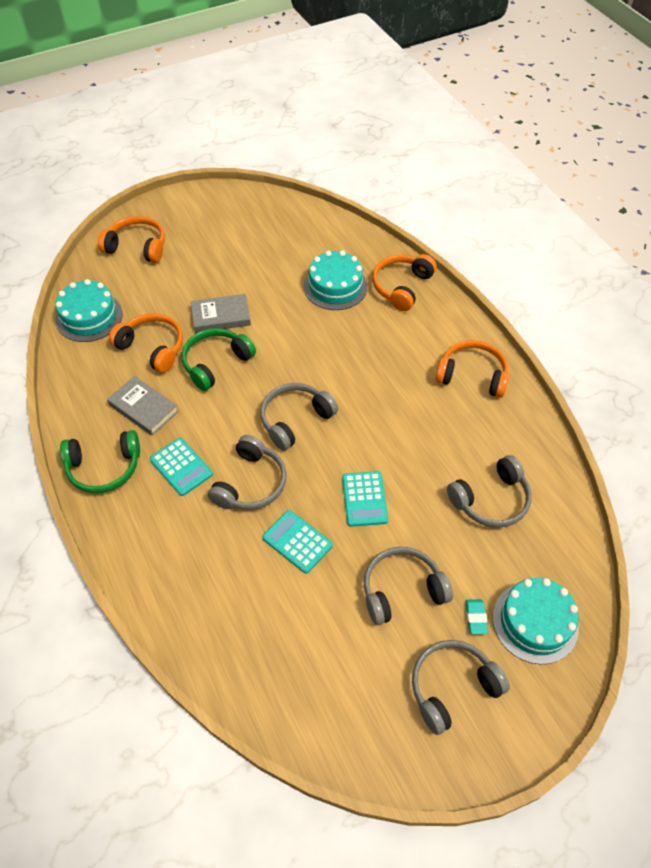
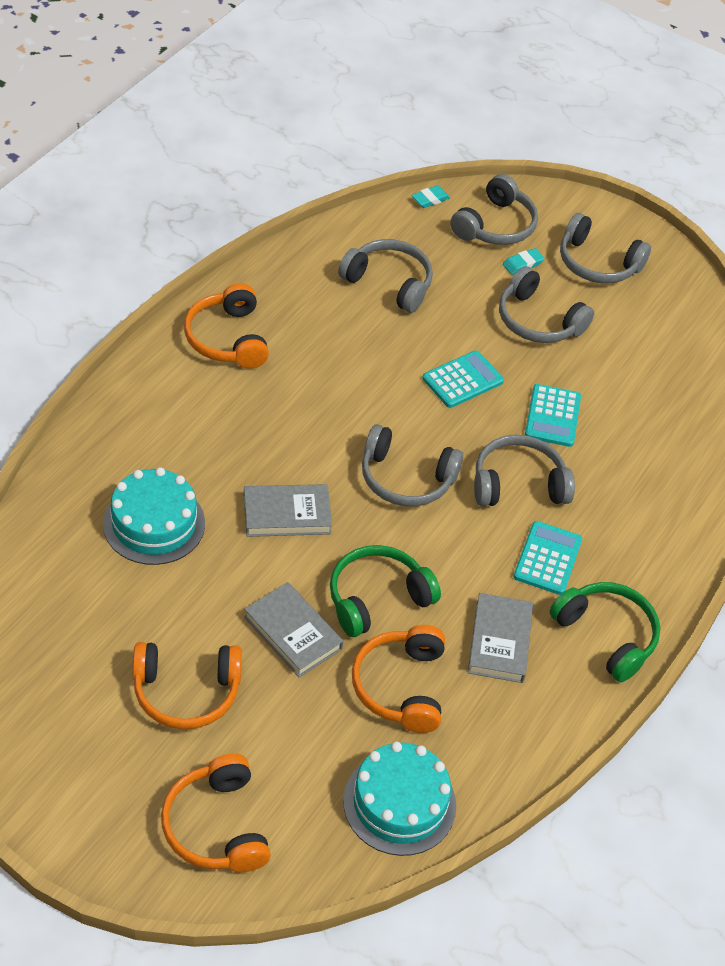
camera: 125 degrees left, 5 degrees down
(216, 363) = (377, 598): green headphones -> green headphones turned 135 degrees clockwise
(304, 347) = (287, 514): none -> grey book
(401, 287) = (111, 450): orange headphones -> orange headphones (186, 692)
(535, 622) = (495, 225): turquoise cake -> grey headphones
(588, 584) = (430, 199): none -> turquoise eraser

